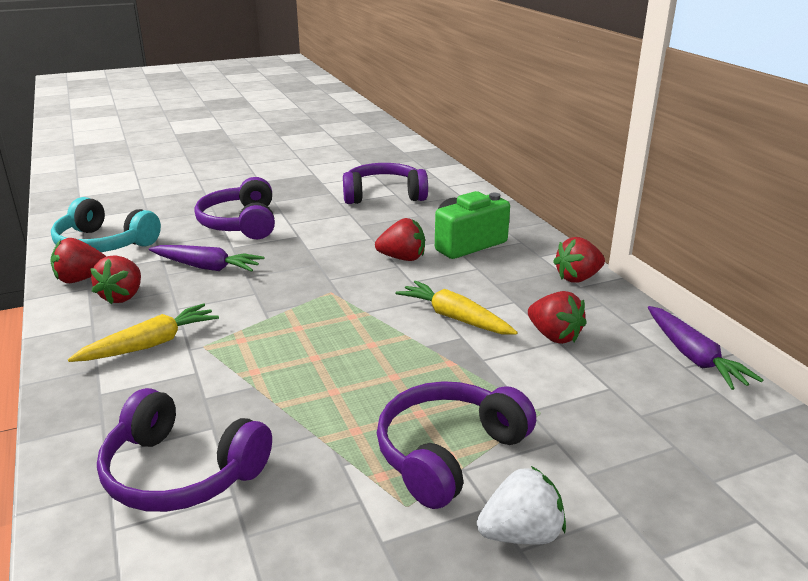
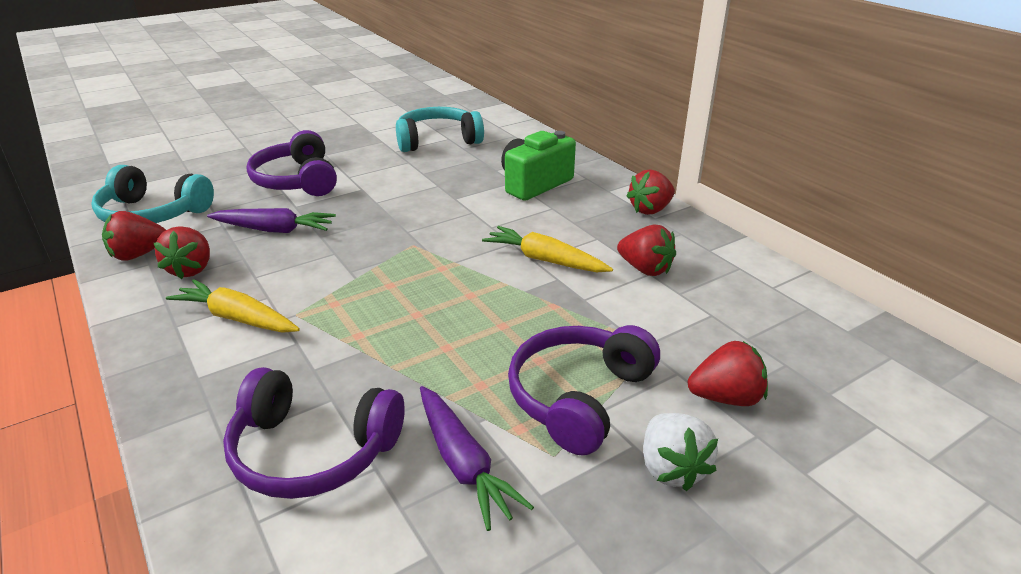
camera: 10 degrees left, 5 degrees up
(150, 344) = (237, 318): yellow carrot -> yellow carrot turned 105 degrees counterclockwise
(384, 195) = (437, 140): purple headphones -> turquoise headphones
(402, 258) = (475, 204): red strawberry -> red strawberry (726, 398)
(521, 534) = (671, 468): white strawberry -> white strawberry turned 105 degrees clockwise
(693, 356) = (777, 276): purple carrot -> purple carrot (463, 463)

